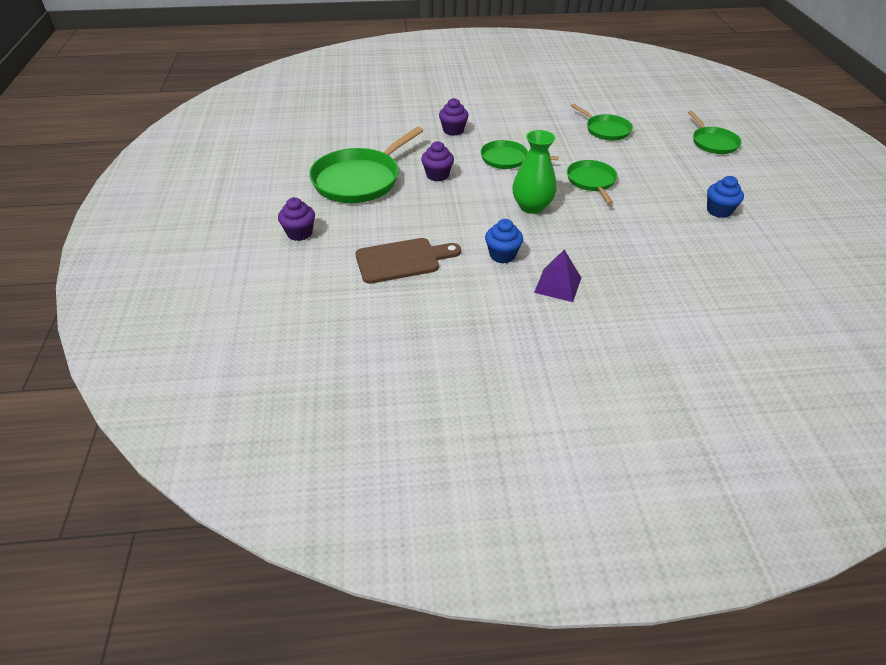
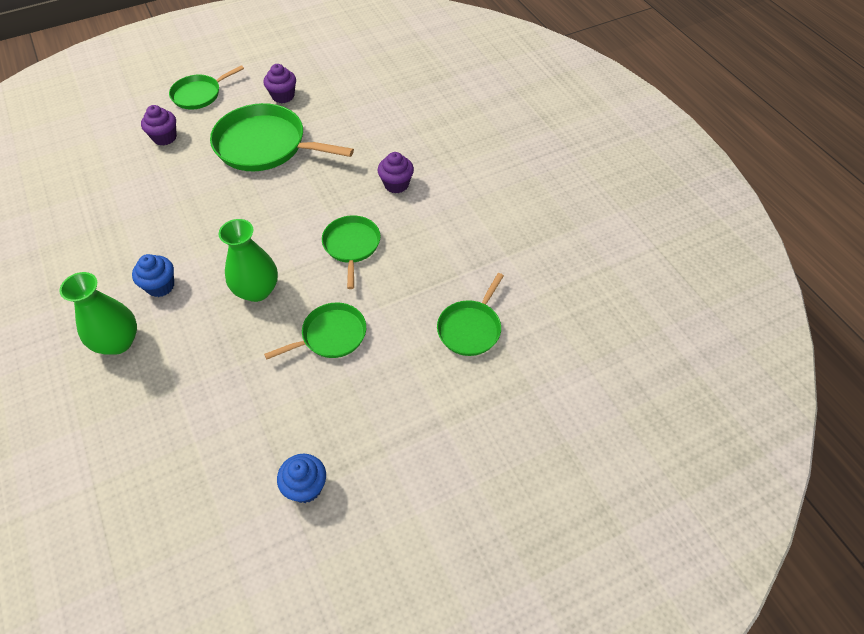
camera: 70 degrees right, 10 degrees up
(402, 260) = (137, 215): brown cutting board -> none
(437, 175) = (294, 198): purple cupcake -> purple cupcake (283, 96)
(557, 285) = (118, 342): purple pyramid -> green vase
(713, 142) = (496, 465): green pan -> green pan (199, 94)

